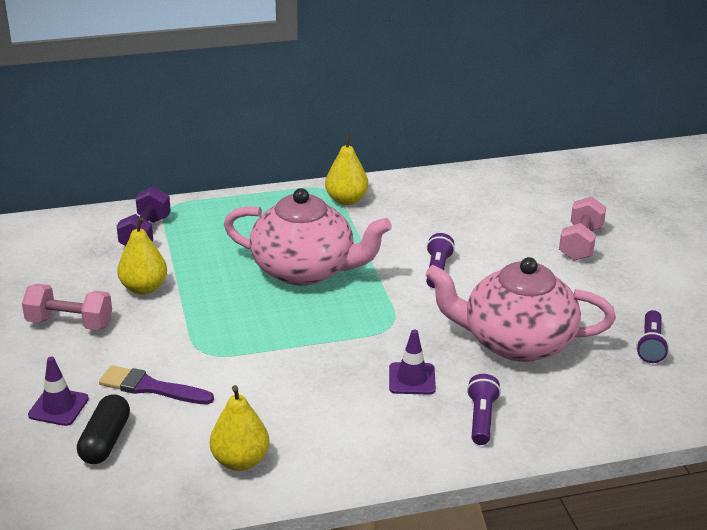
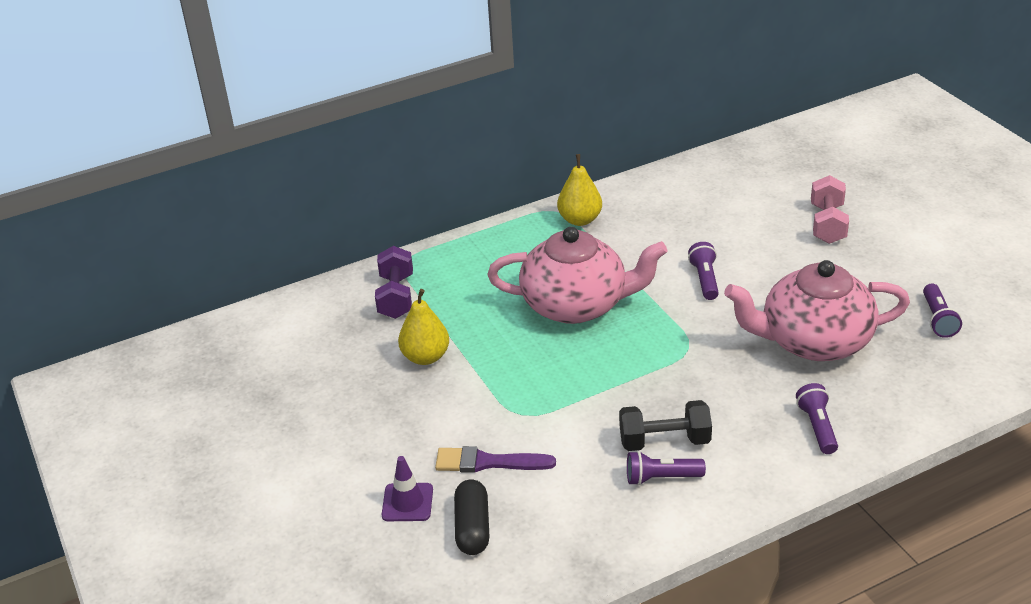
camera: 10 degrees left, 5 degrees up
(70, 323) = (370, 410): pink dumbbell -> none
(240, 461) = (613, 519): yellow pear -> none
(305, 433) = (661, 478): none -> purple flashlight
(326, 402) = (664, 441): none -> black dumbbell
(412, 379) = (734, 400): purple traffic cone -> none

